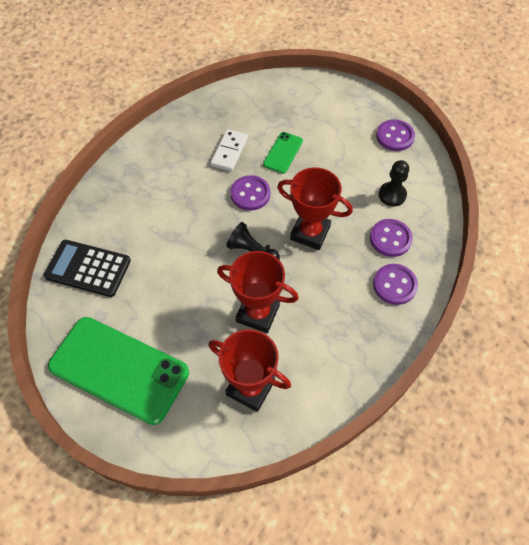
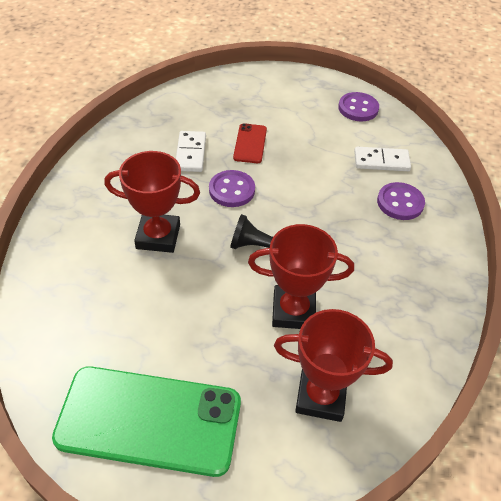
camera: 20 degrees left, 10 degrees down
(88, 268) = (66, 311): black calculator -> none
(283, 153) = (250, 143): green phone -> red phone
(310, 233) = (314, 215): red trophy -> red trophy (158, 236)
(392, 195) = (381, 161): black pawn -> white domino
(394, 285) = (426, 246): purple button -> none

